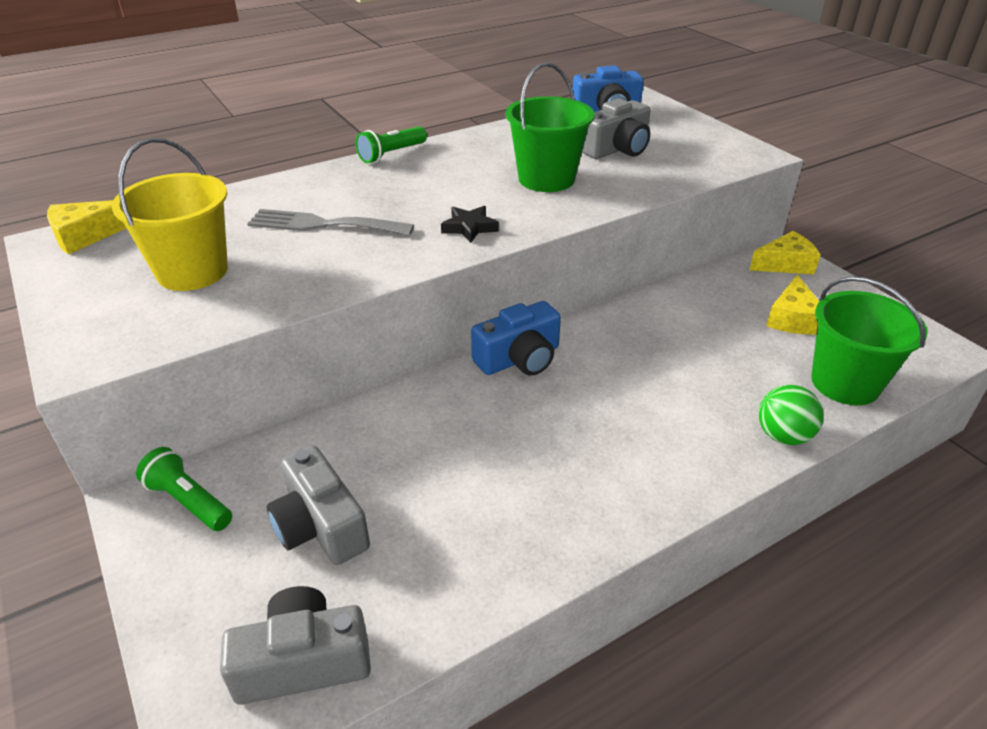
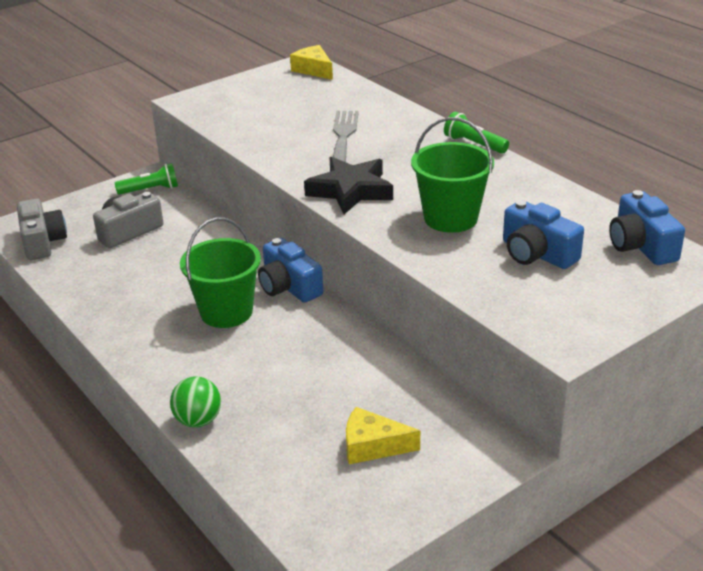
camera: 85 degrees right, 5 degrees down
(189, 501) = (150, 190): green flashlight -> green flashlight turned 45 degrees clockwise
(192, 271) = (275, 108): yellow bucket -> none
(469, 227) = (350, 190): black star -> black star, size x1.90
(617, 149) = (537, 253): grey camera -> blue camera
(785, 264) = (484, 452): yellow cheese -> none
(845, 383) = (269, 469): green bucket -> green bucket (226, 312)

